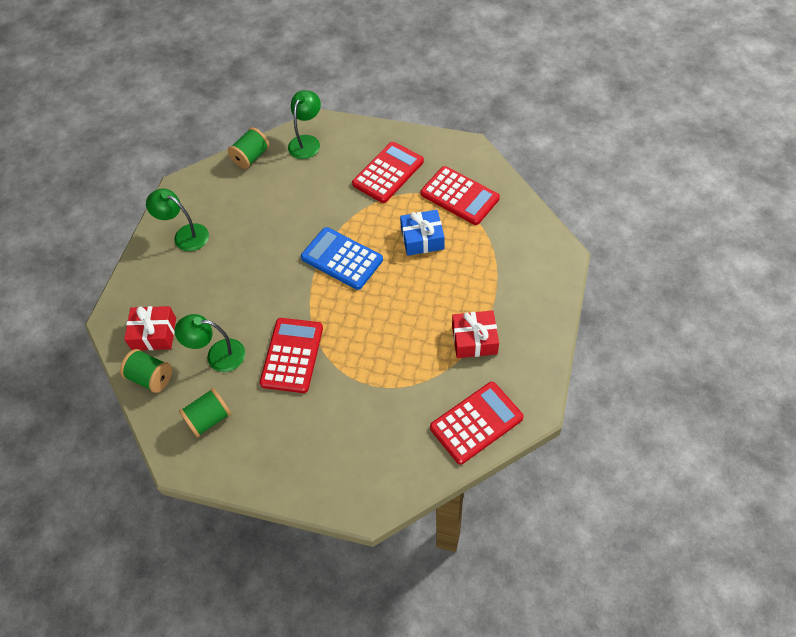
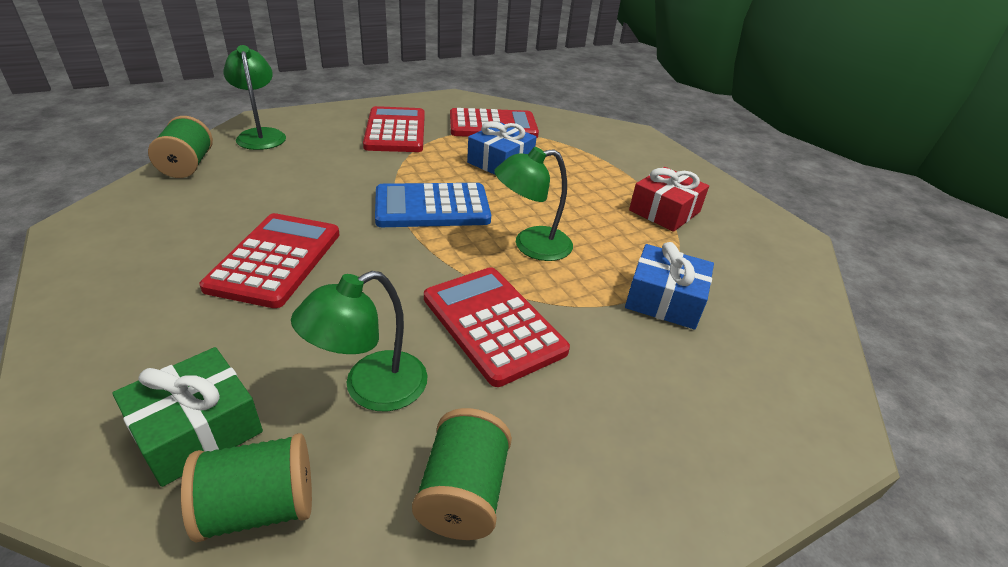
camera: 50 degrees left, 20 degrees down
(154, 334) = (197, 429): red gift -> green gift
(185, 235) = (141, 272): green lamp -> green lamp (531, 246)
(387, 396) = (664, 300): none -> blue gift
(476, 423) = (776, 272): red calculator -> red calculator (276, 260)

